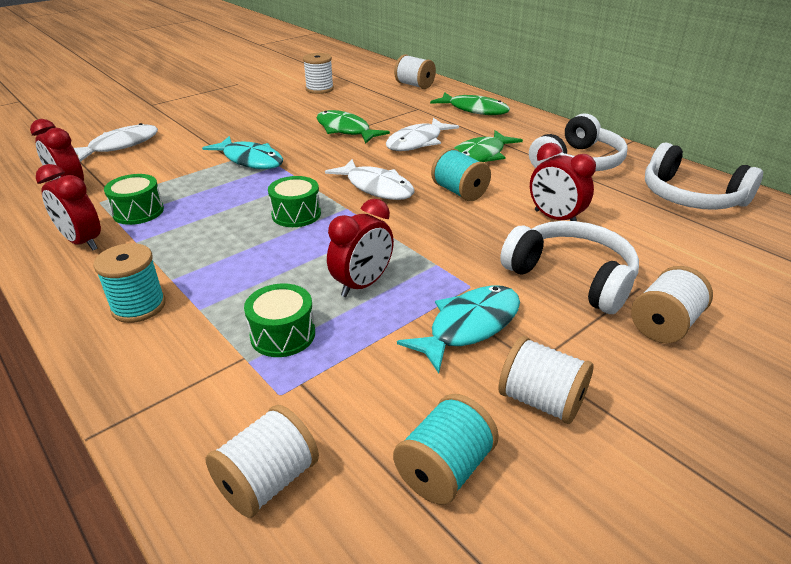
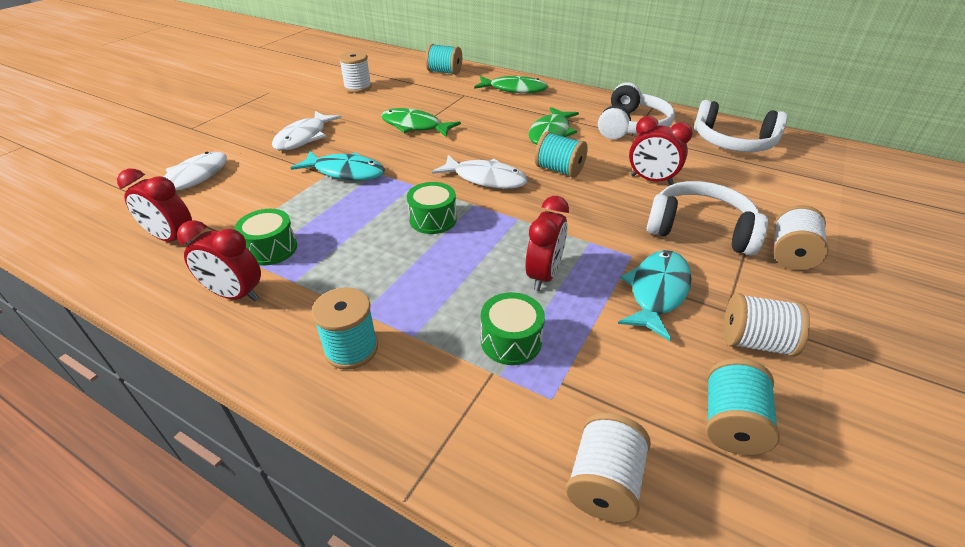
camera: 20 degrees left, 5 degrees up
(414, 85) = (444, 72): white spool -> turquoise spool
(417, 142) = (488, 128): white fish -> white fish (304, 138)

